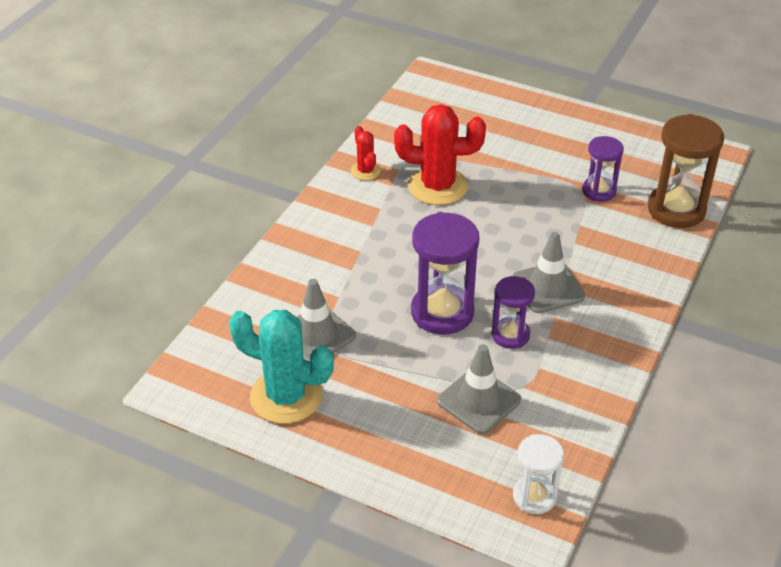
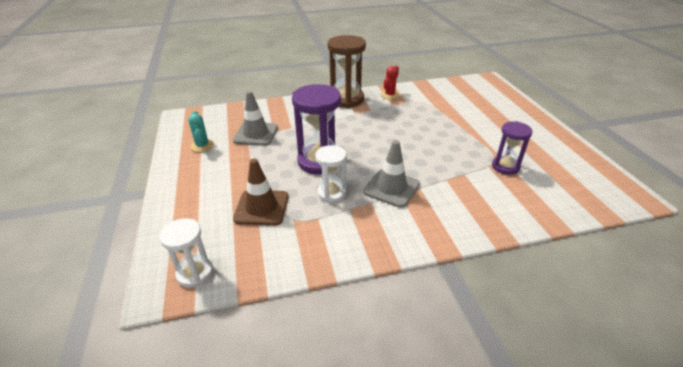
camera: 50 degrees right, 5 degrees down
(286, 396) = (202, 146): turquoise cactus -> turquoise cactus, size x0.51
(437, 186) = (413, 116): red cactus -> none
(478, 401) = (261, 207): grey traffic cone -> brown traffic cone
(510, 335) = (332, 193): purple hourglass -> white hourglass
(676, 210) = (548, 206): brown hourglass -> brown hourglass (346, 99)

